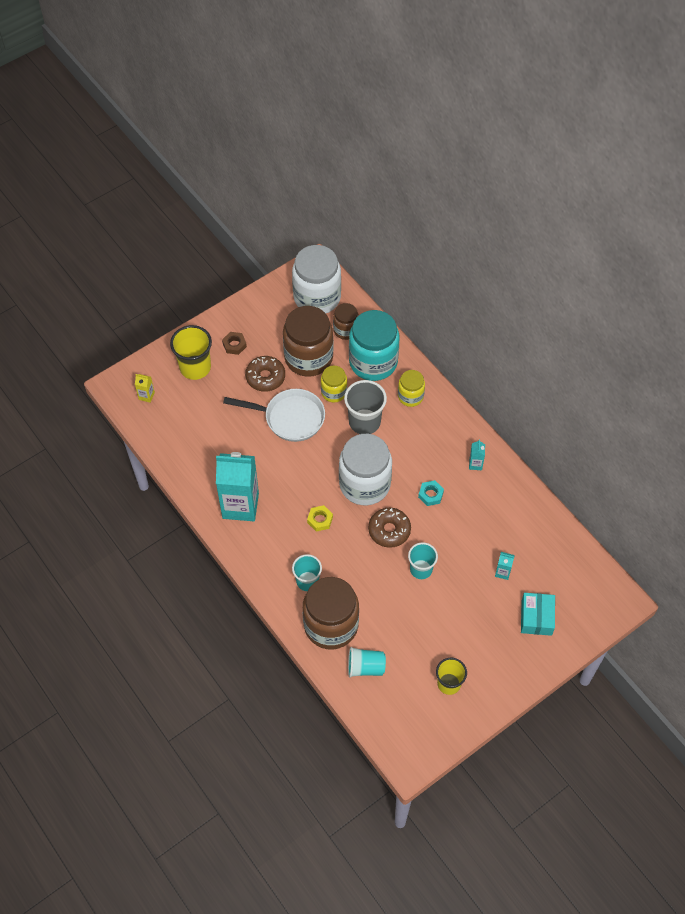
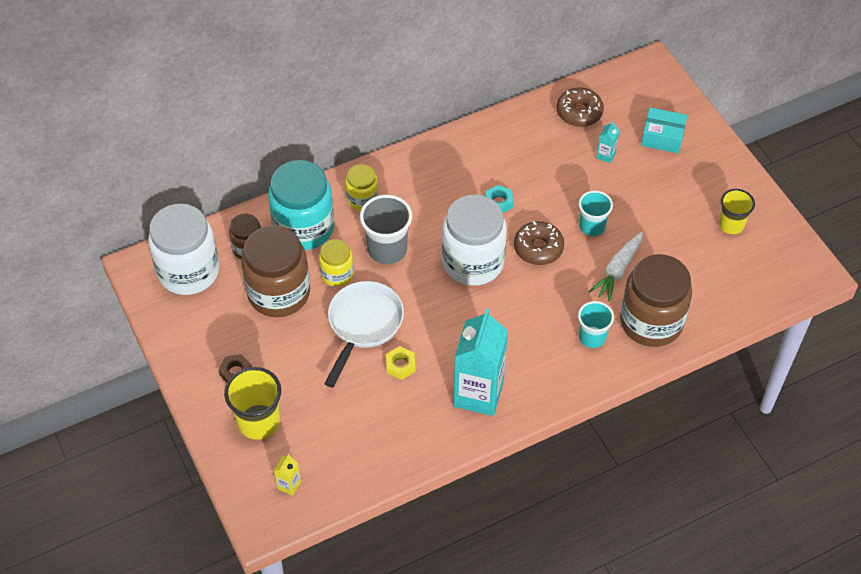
camera: 80 degrees left, 5 degrees down
(265, 377) = (296, 343): brown donut -> brown donut (579, 112)
(320, 520) = (513, 313): yellow nut -> yellow nut (400, 365)
(365, 667) = (706, 296): turquoise cup -> none
(379, 594) = (617, 270): none -> white carrot
(475, 464) = (467, 155): turquoise carton -> none

